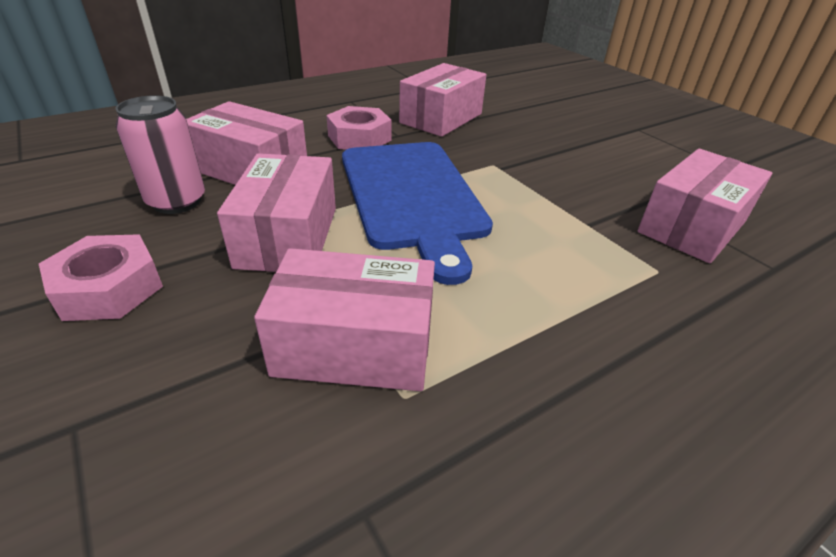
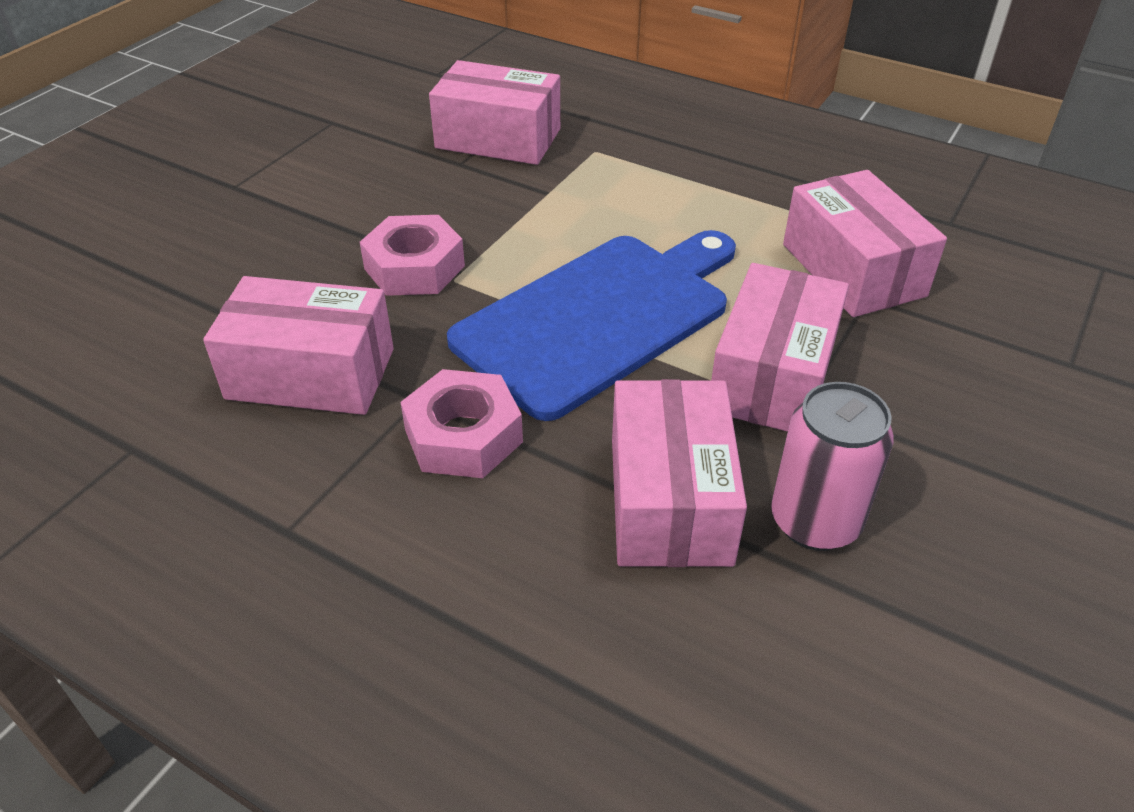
camera: 115 degrees left, 5 degrees up
(109, 288) = (979, 454): pink nut -> pink nut (414, 267)
(288, 236) = (772, 376): pink box -> pink box turned 45 degrees counterclockwise

